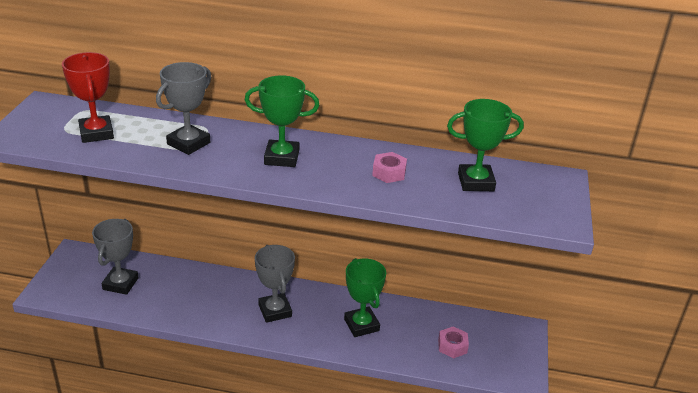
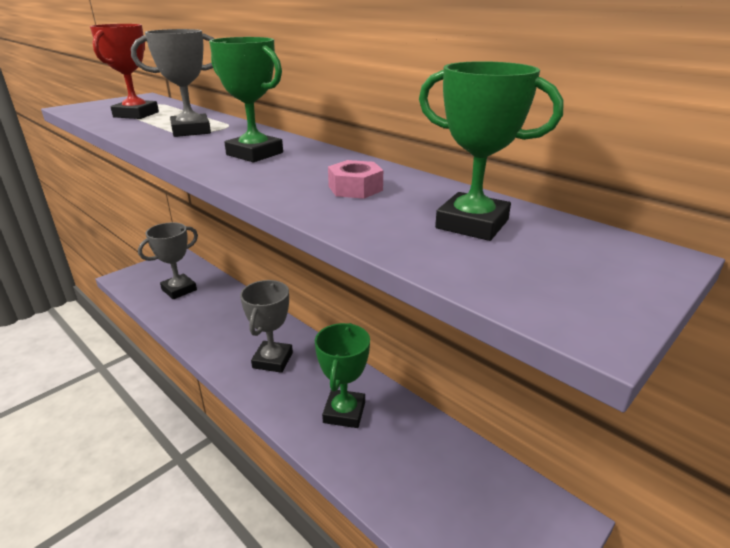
camera: 35 degrees right, 5 degrees down
(452, 346) = (434, 492): pink nut -> none

